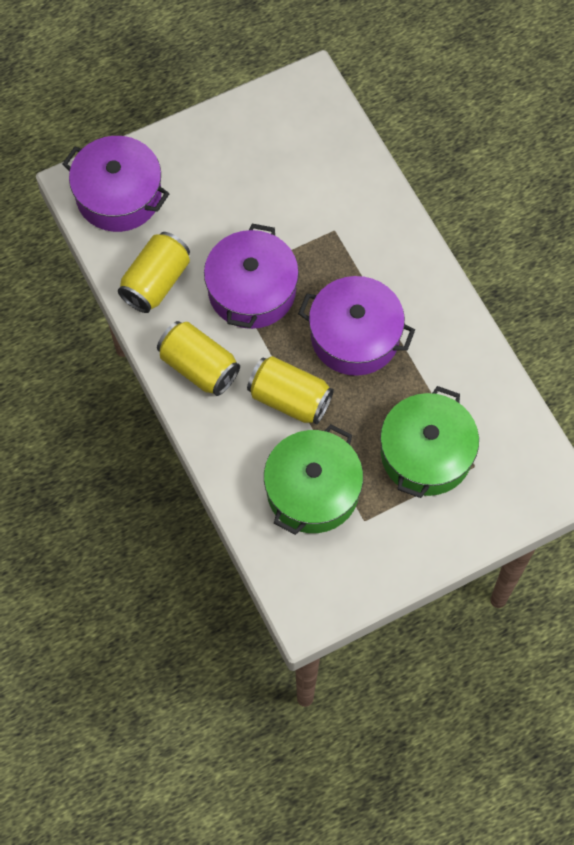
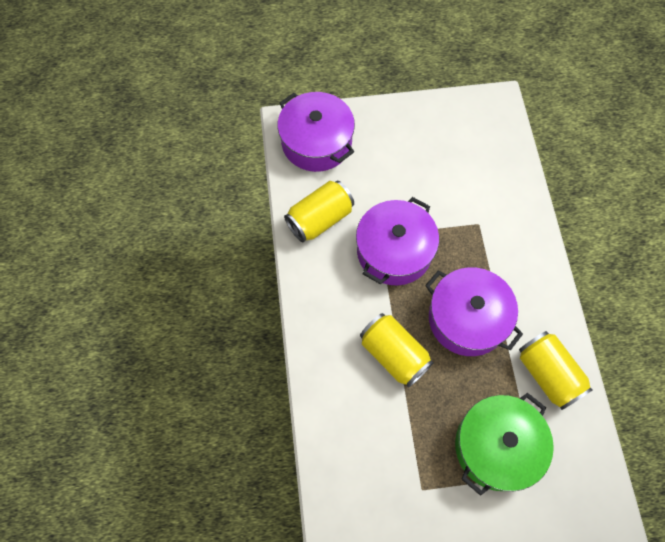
camera: 20 degrees right, 0 degrees up
(199, 367) = (328, 301): yellow can -> yellow can (548, 374)
(312, 490) = (385, 444): green pot -> none

